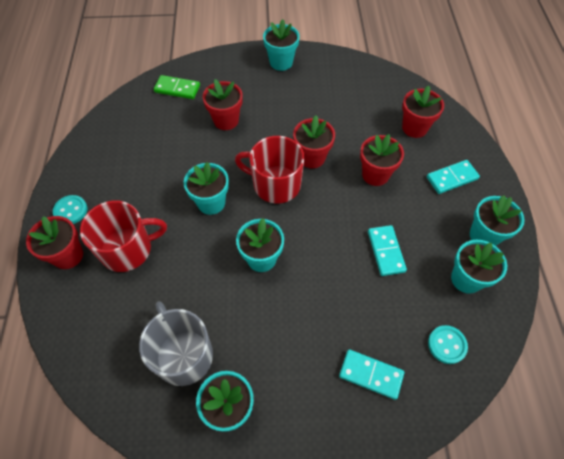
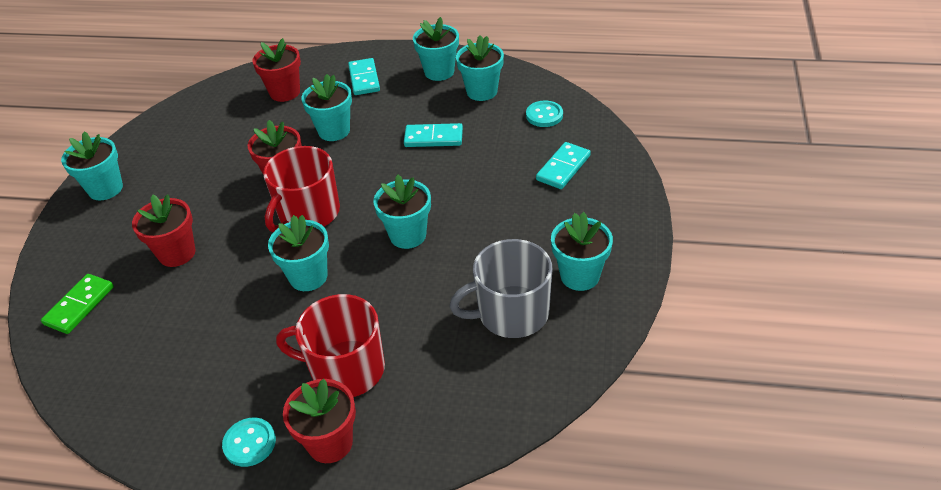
camera: 75 degrees left, 15 degrees down
(127, 249) = (346, 369): red mug -> red mug turned 75 degrees counterclockwise
(375, 175) = (334, 131): red flower pot -> turquoise flower pot

